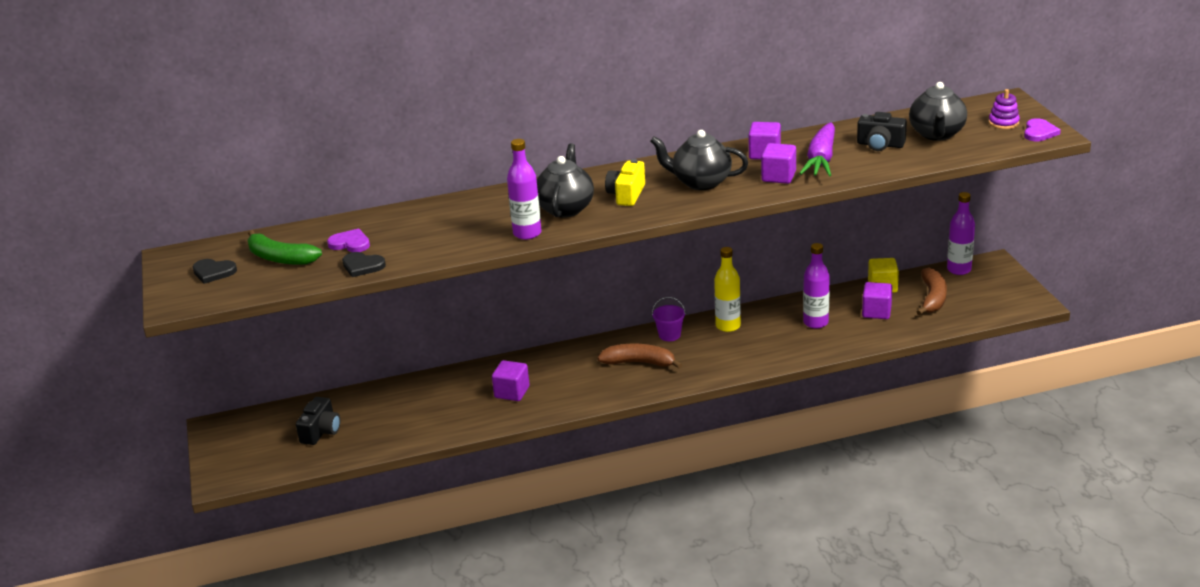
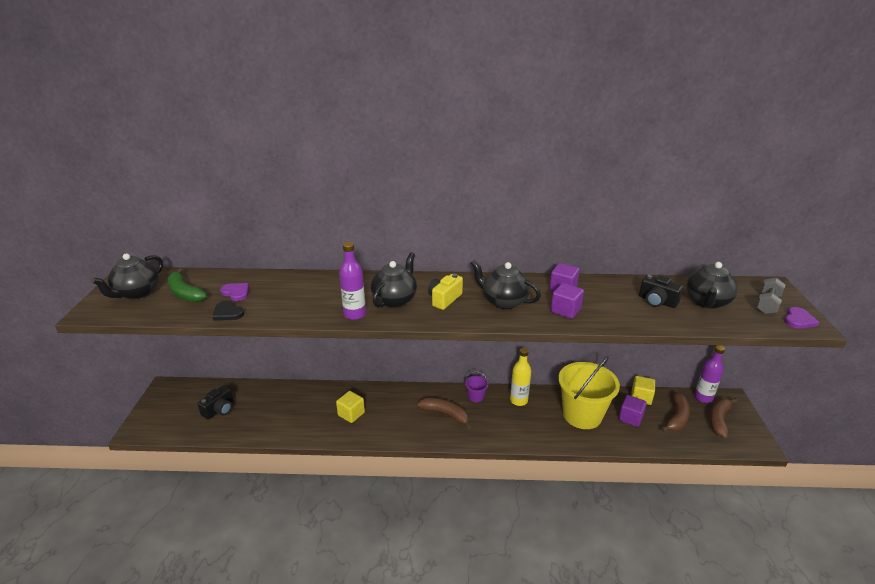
camera: 15 degrees right, 0 degrees up
(213, 272) = (137, 293): black heart -> black teapot
(512, 392) = (351, 414): purple cube -> yellow cube
(815, 322) = (582, 415): purple bottle -> yellow bucket
(821, 160) = (604, 304): purple carrot -> none
(983, 289) = (719, 420): none -> brown banana
(1003, 123) = (767, 304): purple stacking toy -> grey dumbbell

